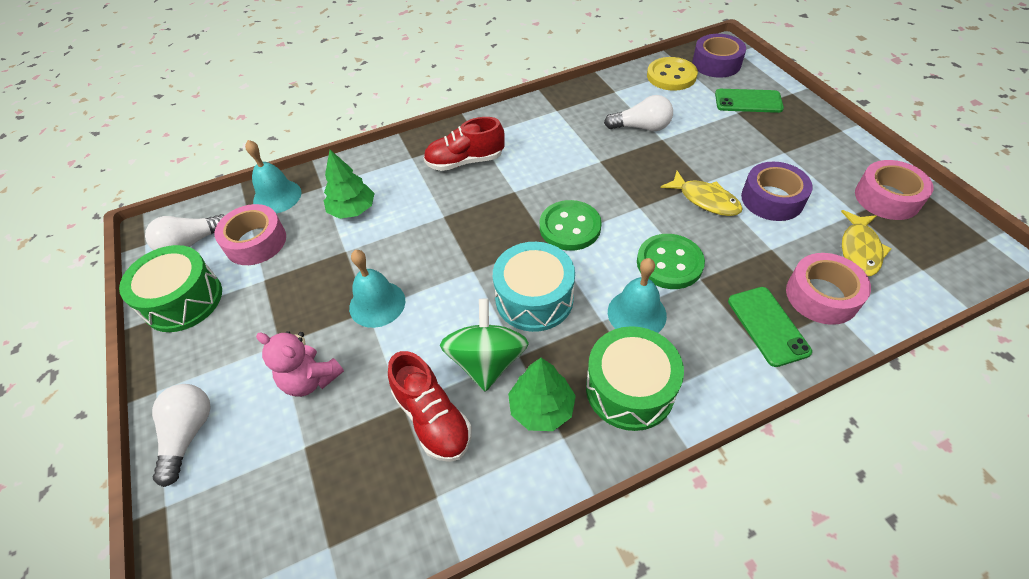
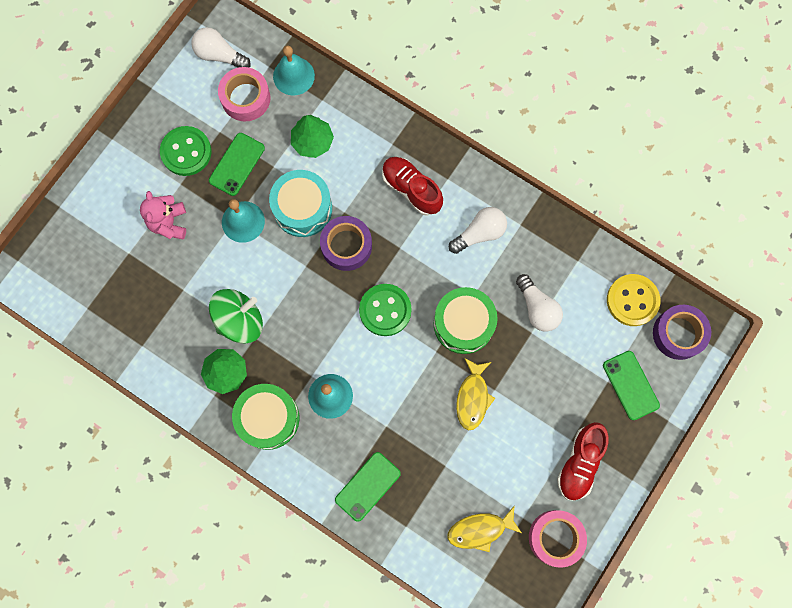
camera: 55 degrees right, 25 degrees up
(183, 300) = (175, 94): green drum -> green drum (463, 324)
(188, 434) = (99, 182): white light bulb -> white light bulb (479, 233)
(312, 280) = (237, 164): none -> green phone
(433, 418) = (184, 313): red shoe -> red shoe (580, 463)
(534, 298) = (305, 322): turquoise drum -> turquoise drum (302, 208)
(669, 263) = (389, 398): green button -> green button (186, 152)
(772, 199) = (503, 449): purple tape -> purple tape (346, 246)
(821, 296) = (416, 515): pink tape -> none

